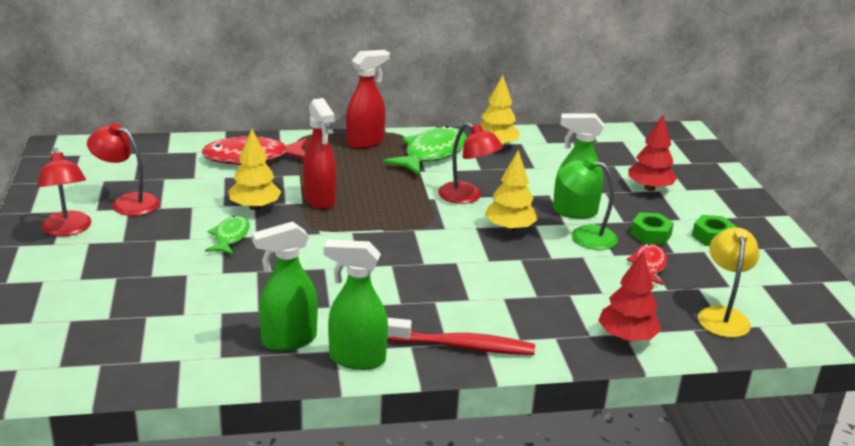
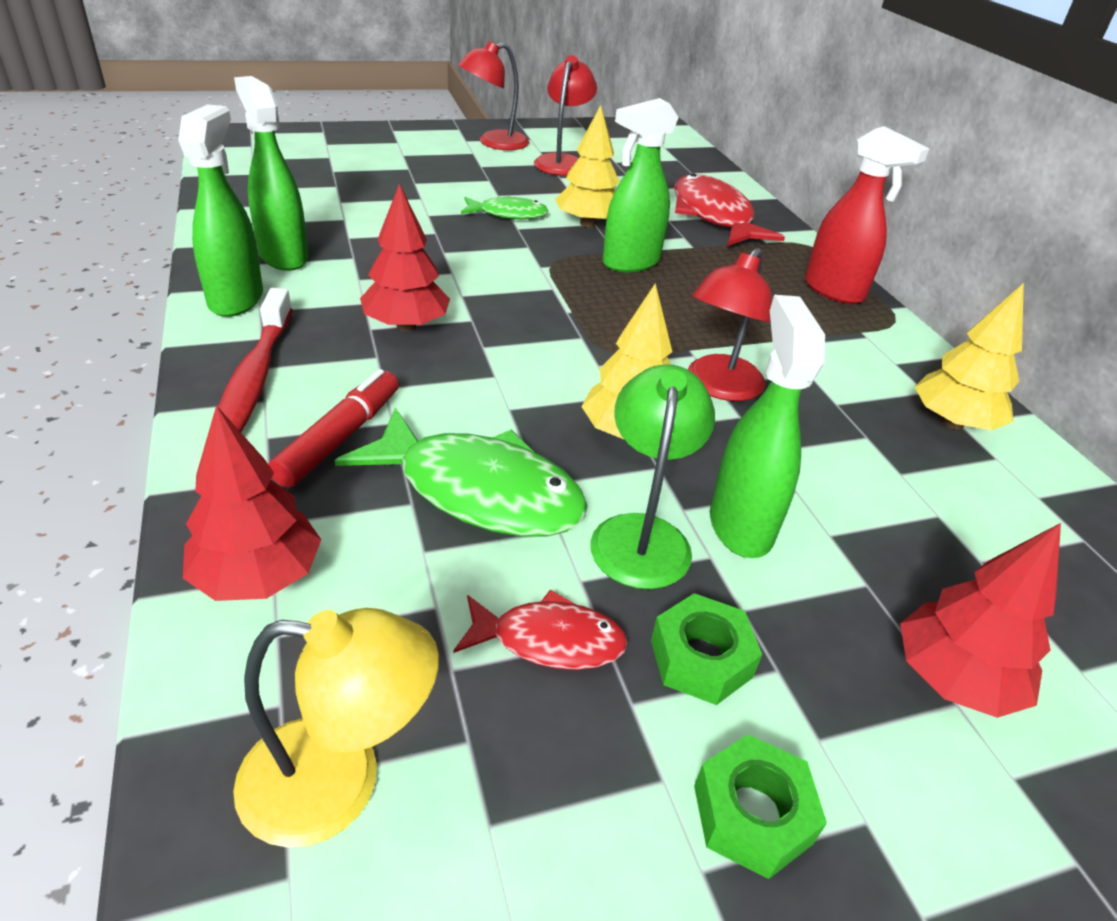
camera: 80 degrees right, 10 degrees up
(320, 200) = (630, 263): red spray bottle -> green spray bottle
(398, 289) = (406, 326): none -> red tree
(431, 154) = (849, 351): green fish -> green fish (479, 491)
(519, 315) = (340, 438): none -> red marker

